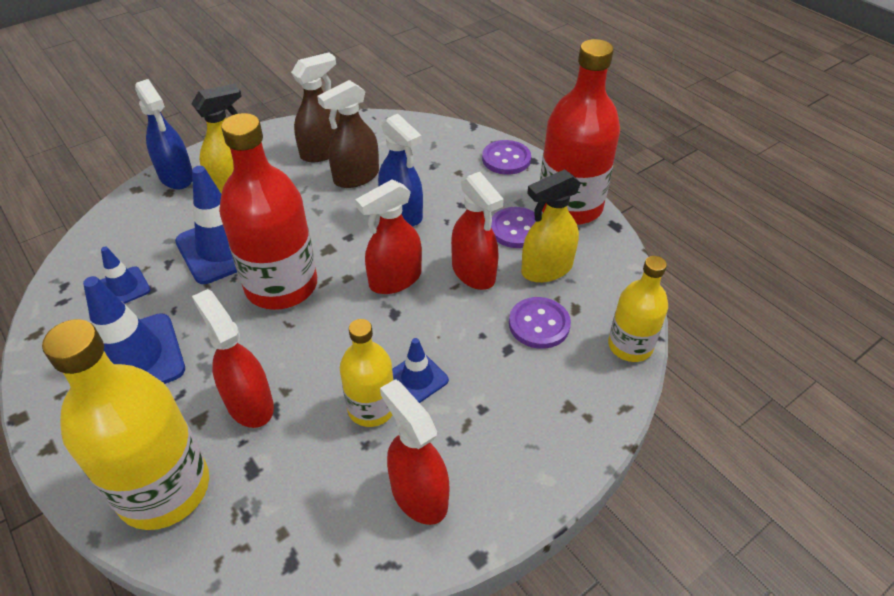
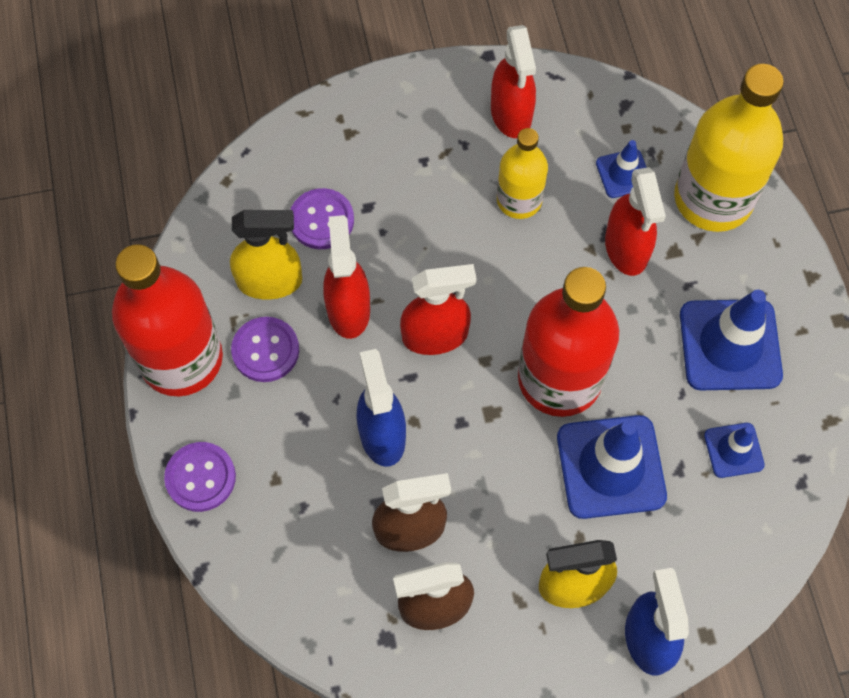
camera: 155 degrees left, 20 degrees up
(417, 378) = (466, 212): blue traffic cone -> blue traffic cone (623, 174)
(630, 346) = (254, 164): yellow bottle -> none

